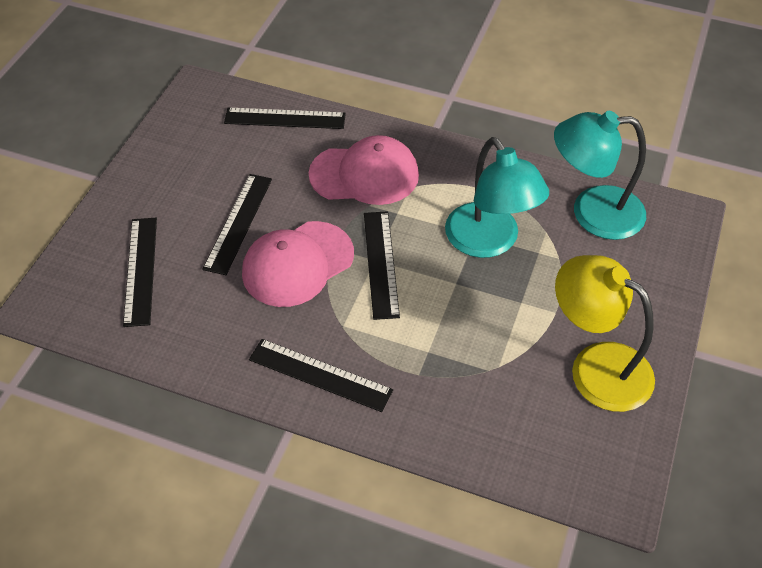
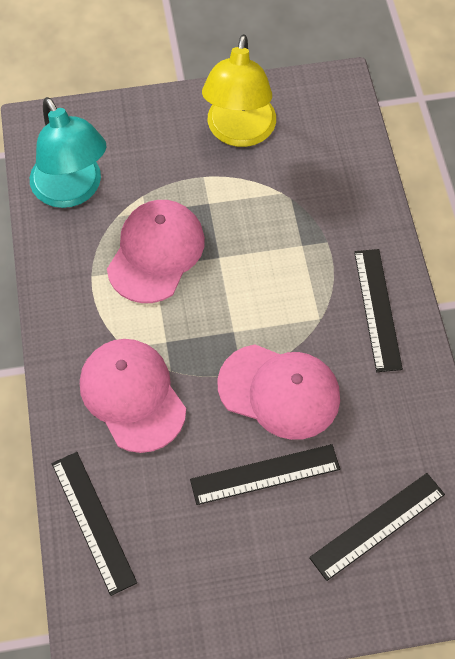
camera: 120 degrees left, 10 degrees up
(381, 263) = (235, 324): black ruler -> none
(489, 242) = (156, 253): turquoise lamp -> pink cap

